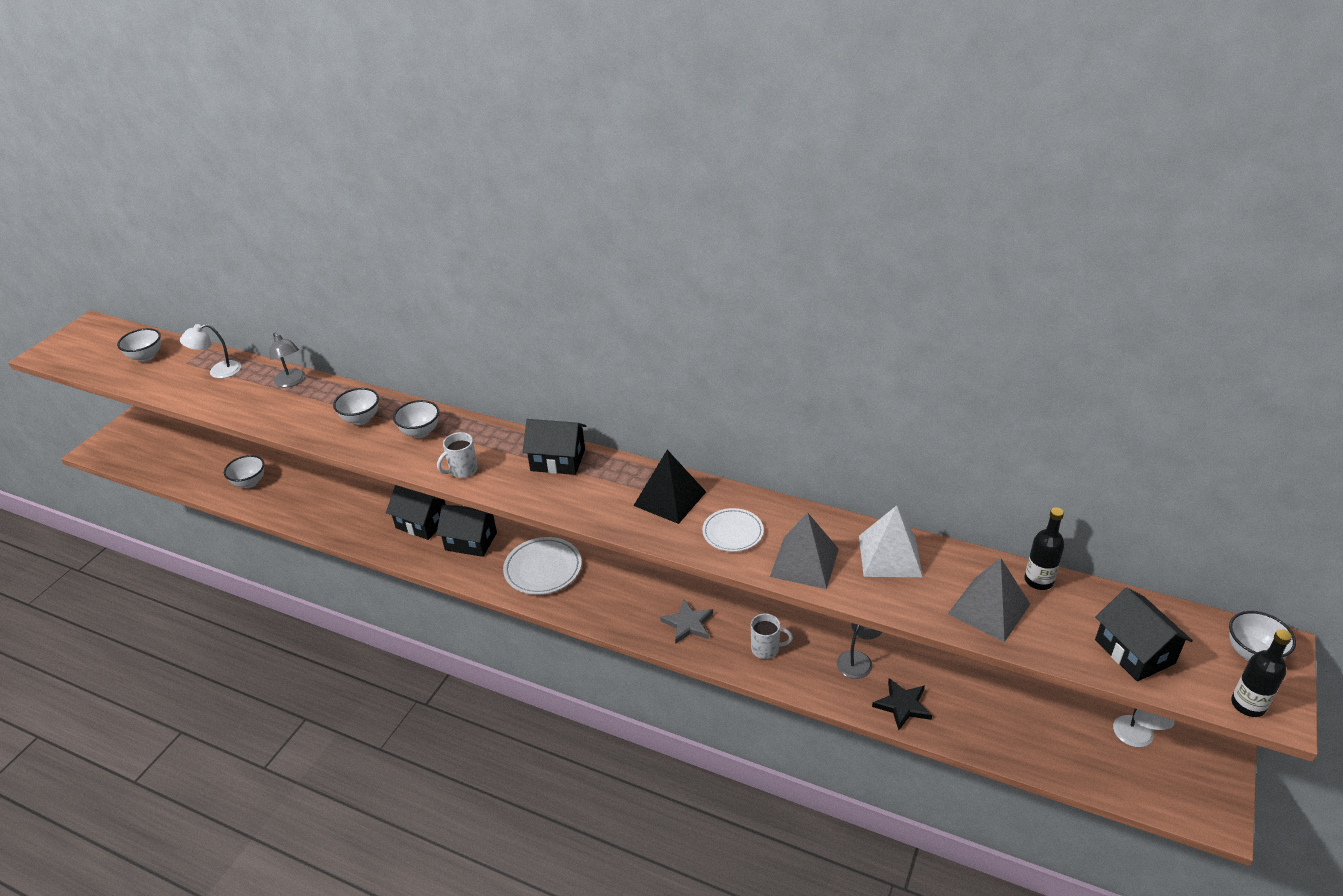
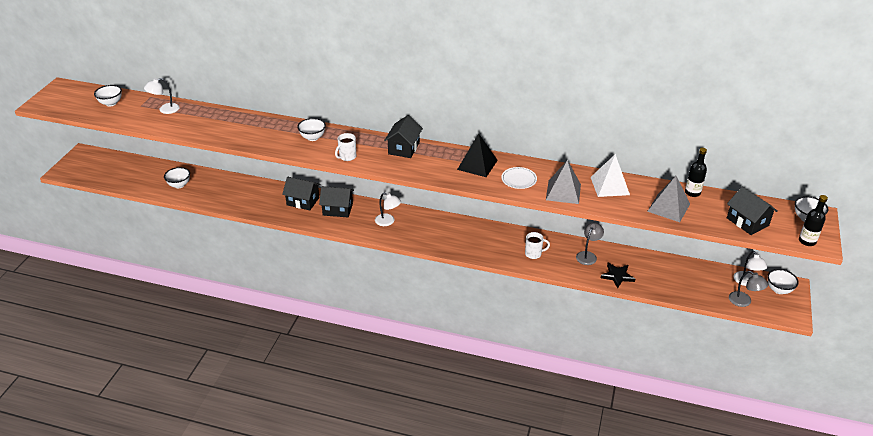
camera: 10 degrees left, 0 degrees up
(292, 382) = (217, 113): grey lamp -> grey lamp (744, 302)
(361, 419) = (272, 132): white bowl -> white bowl (779, 290)
(543, 569) = (388, 222): white plate -> white lamp
(558, 460) = (404, 148): black house -> black house turned 75 degrees counterclockwise
(688, 624) = (484, 244): grey star -> none

